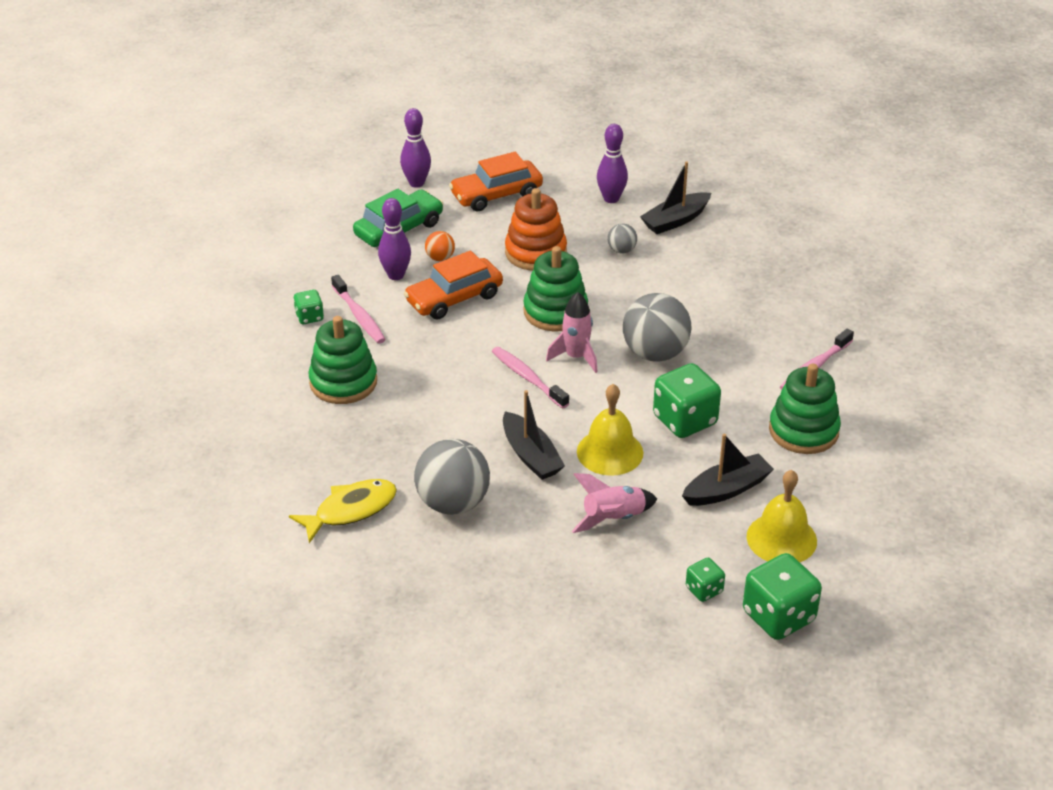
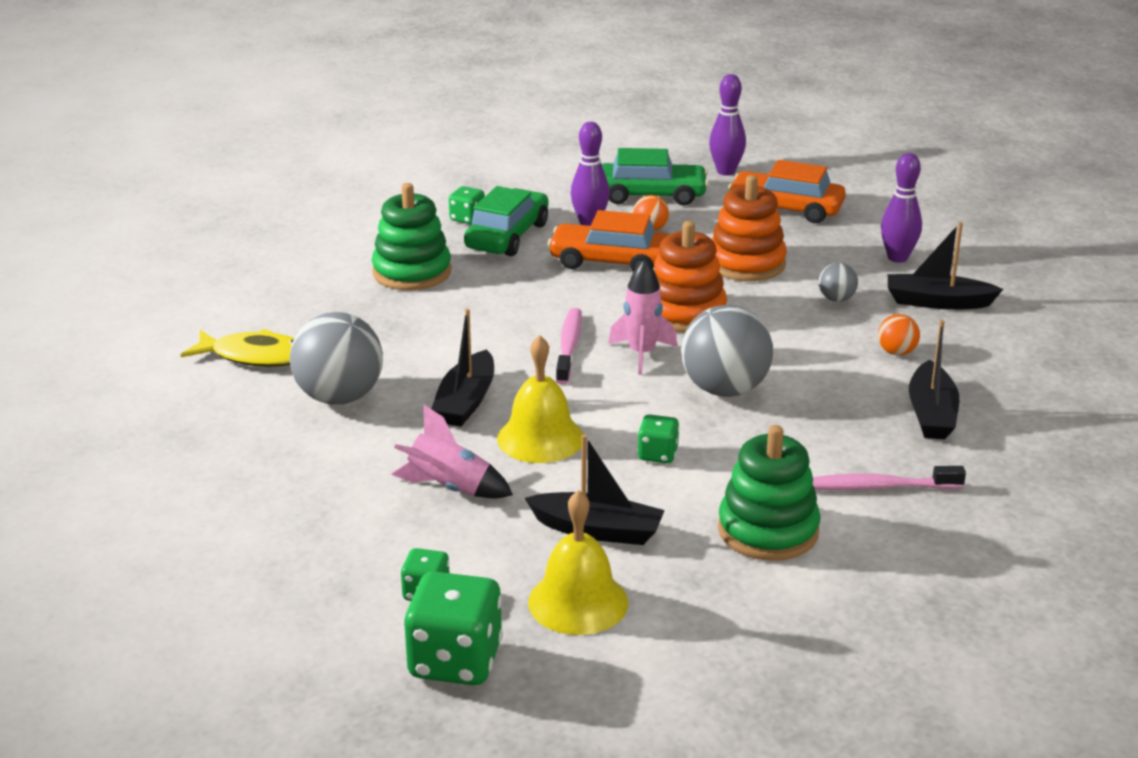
camera: 45 degrees right, 10 degrees down
(359, 316) = (507, 236): pink toothbrush -> green car
(555, 311) = (685, 313): green stacking toy -> orange stacking toy
(685, 420) = (657, 454): green dice -> green dice, size x0.52
(703, 270) = (896, 352): none -> orange ball
(775, 302) = (931, 414): none -> black boat

